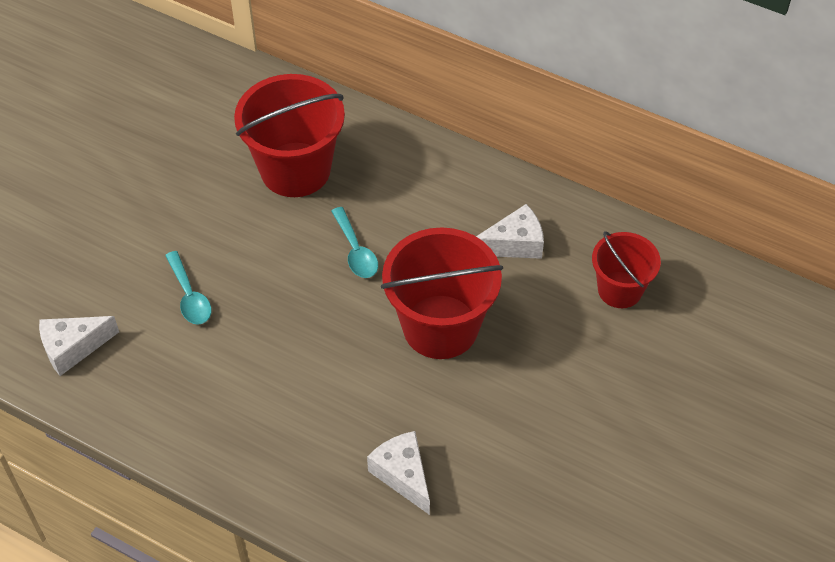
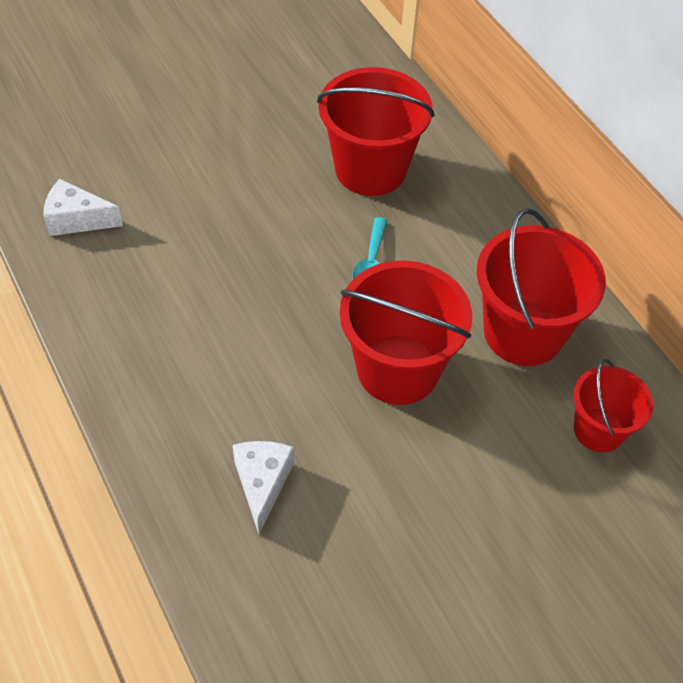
camera: 30 degrees right, 0 degrees up
(190, 296) = (201, 227): turquoise spoon -> none
(514, 244) = (523, 333): white cheese -> red bucket

